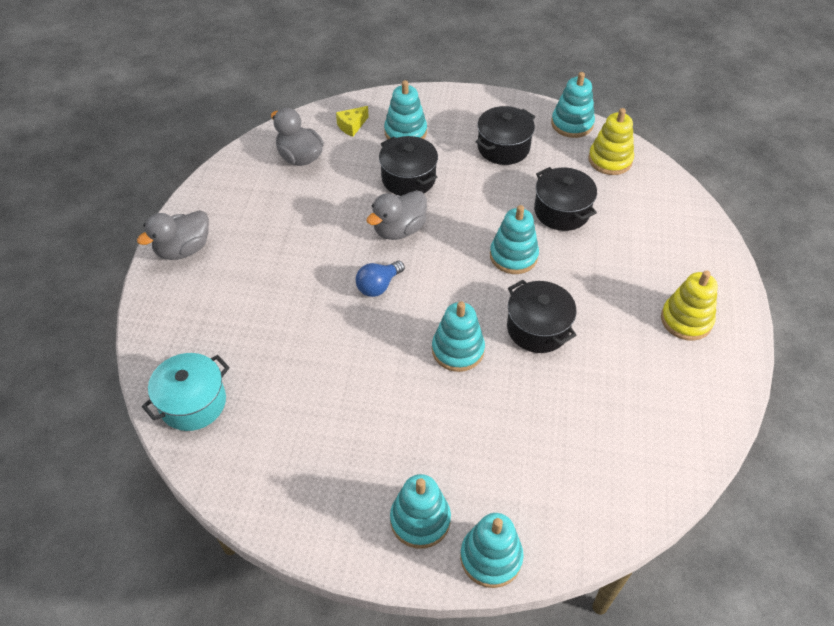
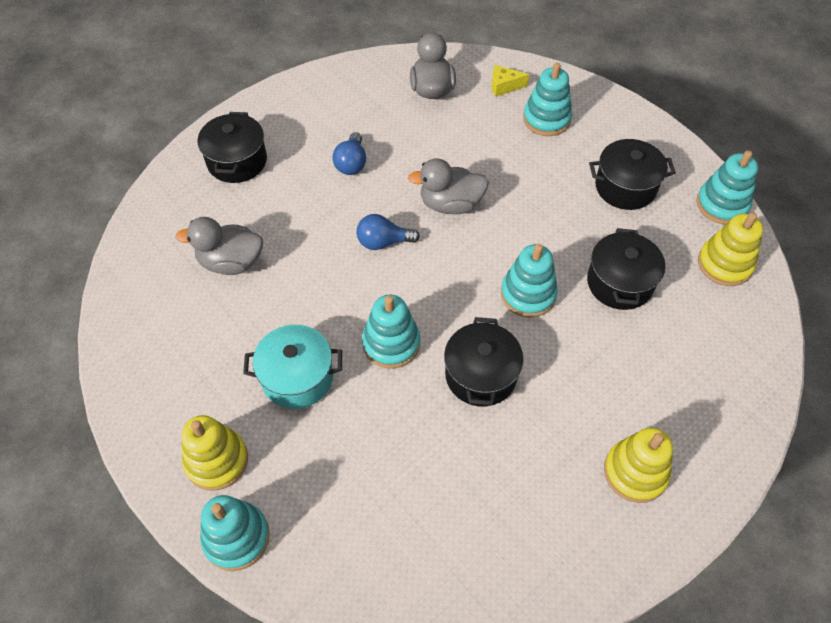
camera: 40 degrees right, 5 degrees up
(183, 249) = (268, 113): grey duck -> grey duck (231, 262)
(193, 403) = (156, 240): turquoise pot -> turquoise pot (297, 377)
(294, 246) = (351, 163): none -> blue light bulb
(408, 178) = (505, 163): black pot -> black pot (237, 161)
(420, 520) = (217, 461): turquoise stacking toy -> yellow stacking toy

